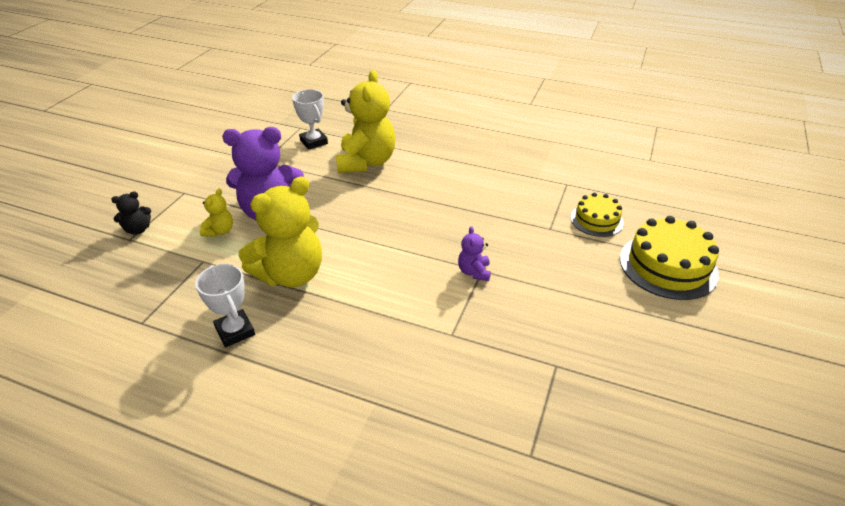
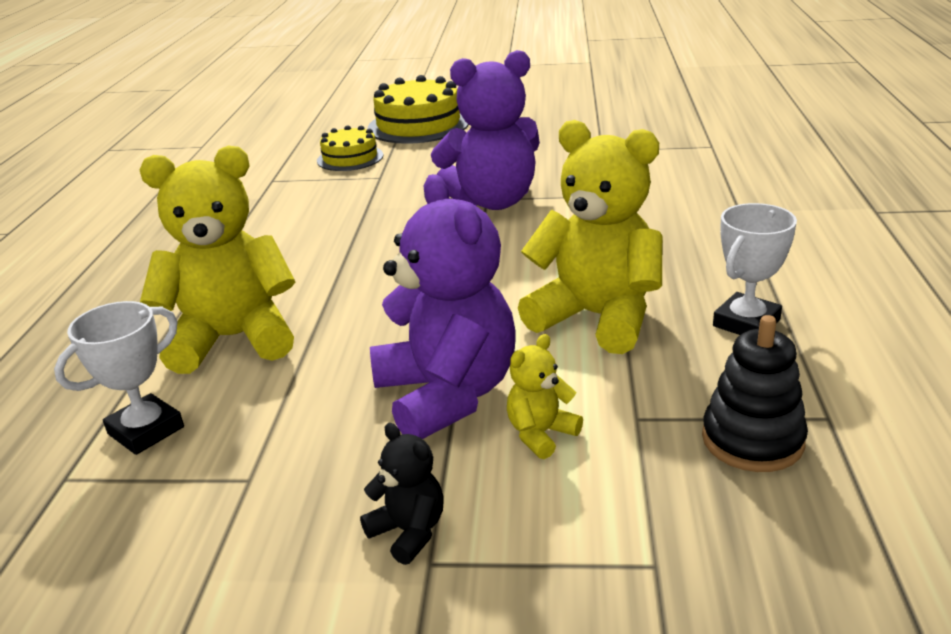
camera: 105 degrees left, 10 degrees down
(138, 229) = (615, 568): black teddy bear -> black teddy bear (409, 532)
(154, 290) = (752, 440): none -> black stacking toy
(220, 231) = (541, 434): yellow teddy bear -> yellow teddy bear turned 45 degrees counterclockwise
(474, 272) = (493, 202): purple teddy bear -> purple teddy bear, size x2.23

